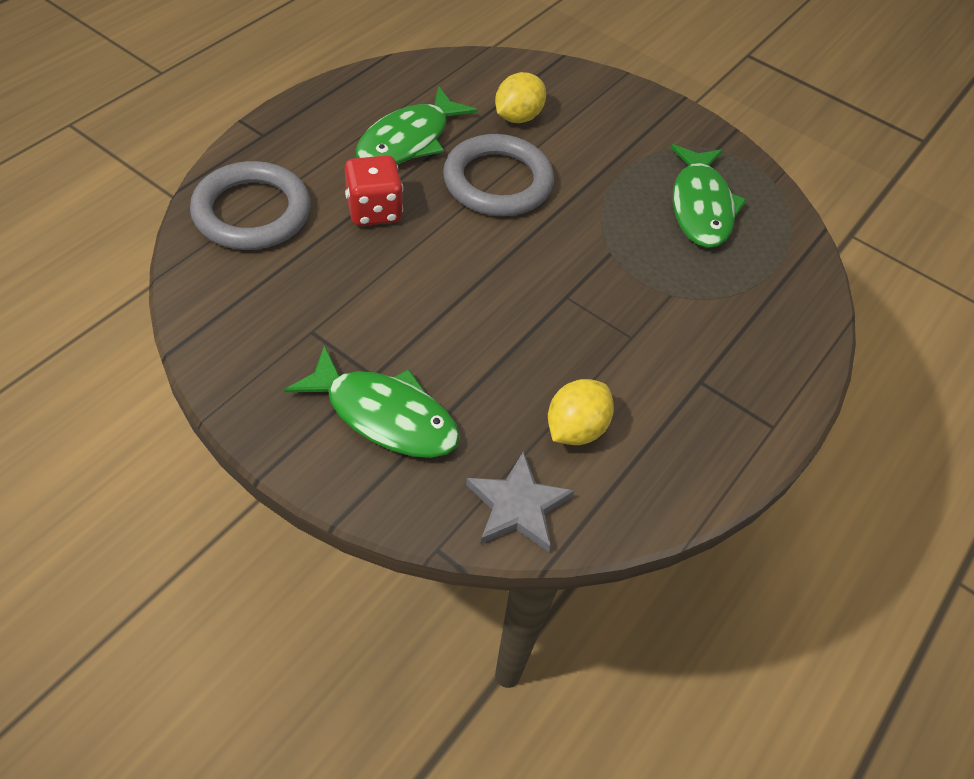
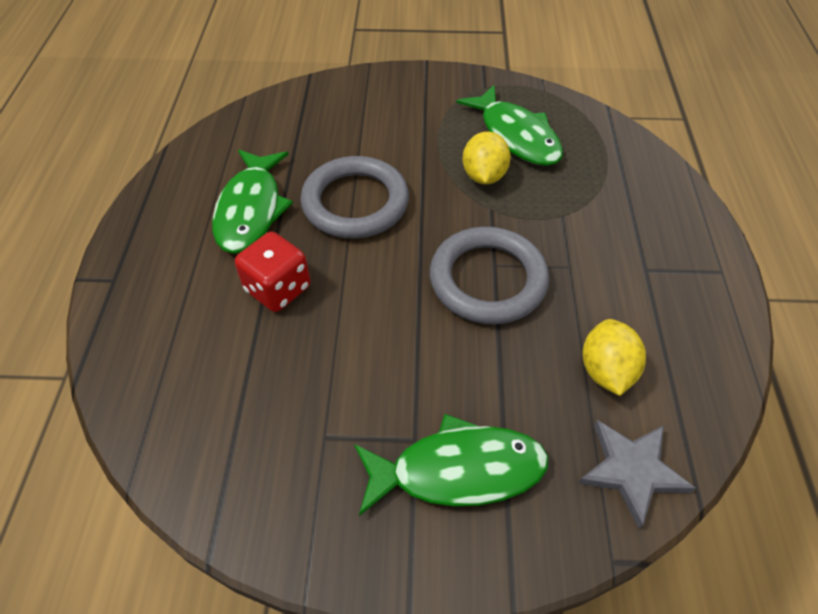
camera: 30 degrees left, 0 degrees up
(252, 212) = (167, 359): grey ring -> grey ring (488, 280)
(518, 117) = (321, 141): yellow lemon -> yellow lemon (484, 176)

